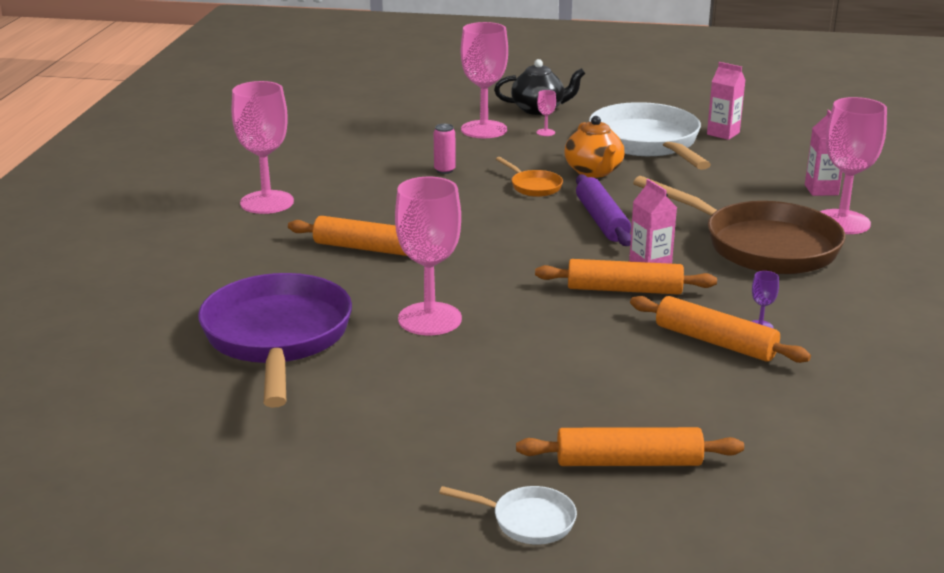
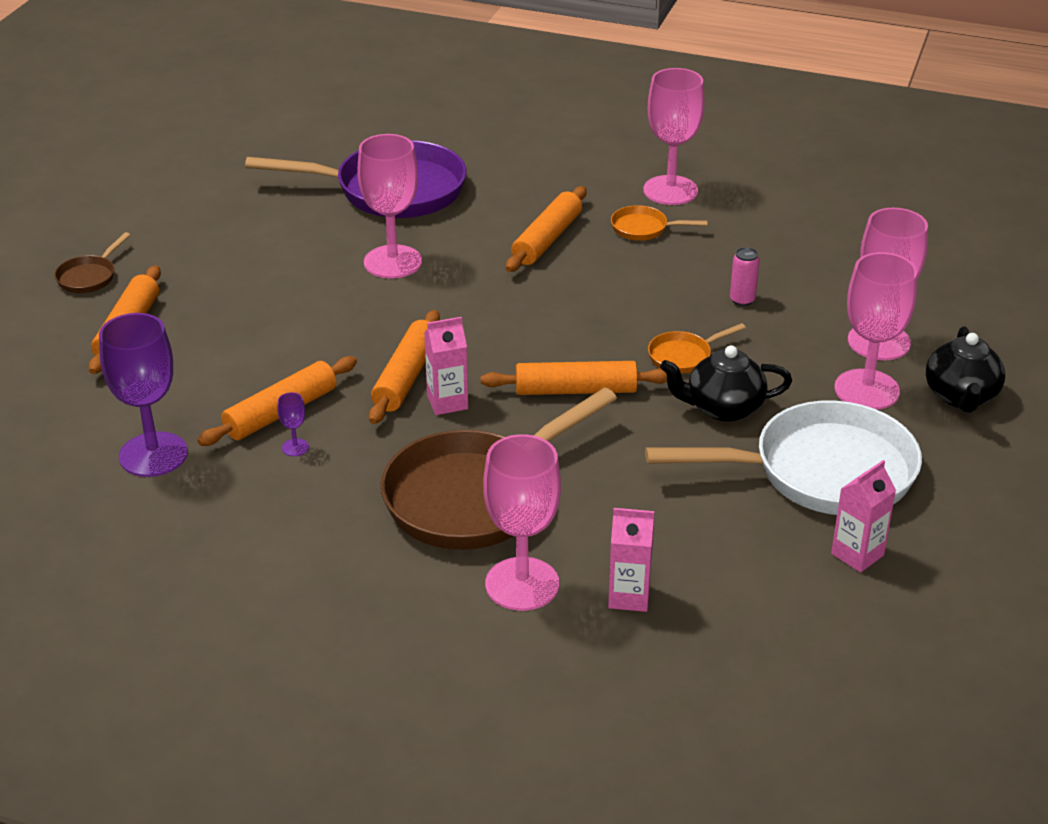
camera: 100 degrees right, 10 degrees up
(339, 209) = (643, 228): none -> orange pan
(527, 521) = (89, 277): white pan -> brown pan
(545, 132) = (866, 390): pink goblet -> pink goblet, size x2.49
(594, 172) = (723, 408): orange teapot -> black teapot
(602, 220) = (575, 390): purple rolling pin -> orange rolling pin
(826, 398) = (153, 454): none -> purple goblet

